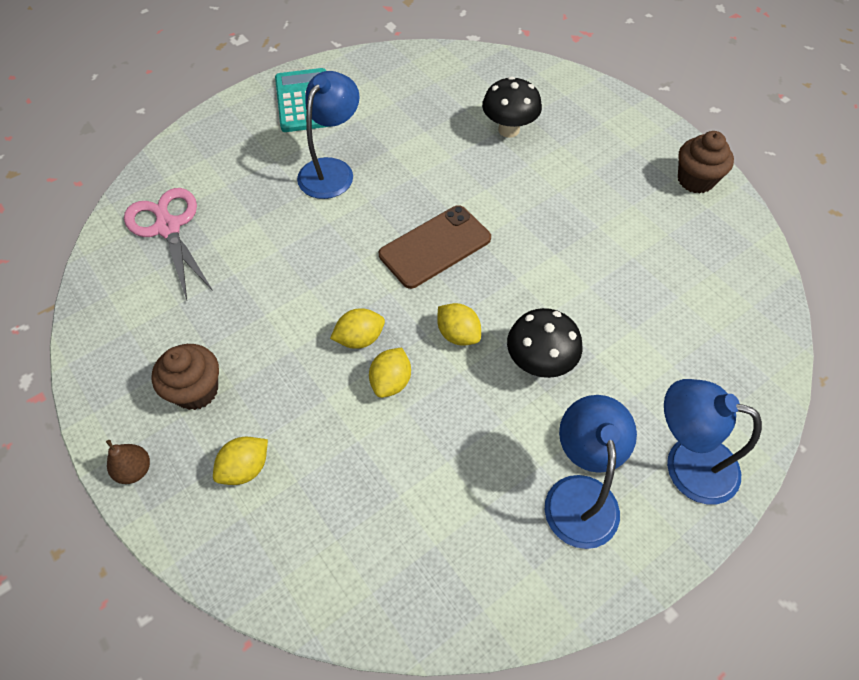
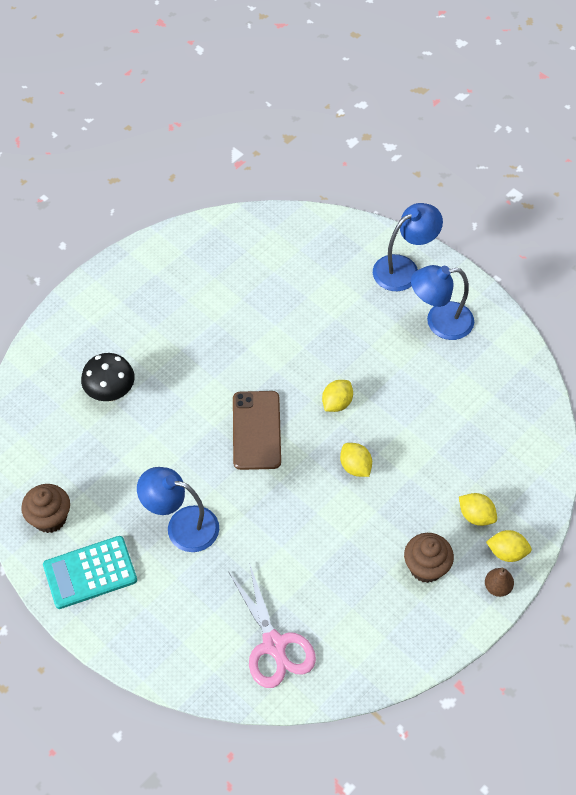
camera: 100 degrees left, 0 degrees up
(168, 227) = (274, 645): pink scissors -> pink scissors turned 75 degrees counterclockwise
(391, 382) = (387, 439): yellow lemon -> yellow lemon (507, 552)
(435, 247) = (256, 430): brown phone -> brown phone turned 45 degrees clockwise
(539, 363) = (349, 351): black mushroom -> none
(686, 463) = (404, 268): blue lamp -> blue lamp turned 135 degrees counterclockwise
(695, 180) = (154, 259): brown cupcake -> brown cupcake (50, 518)

